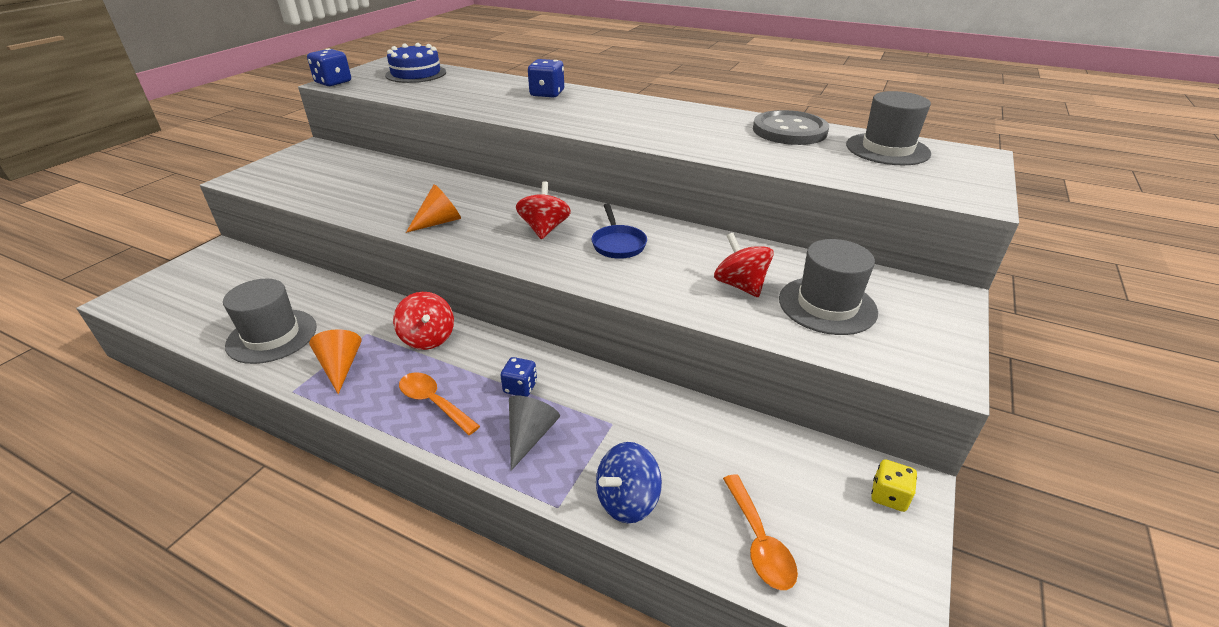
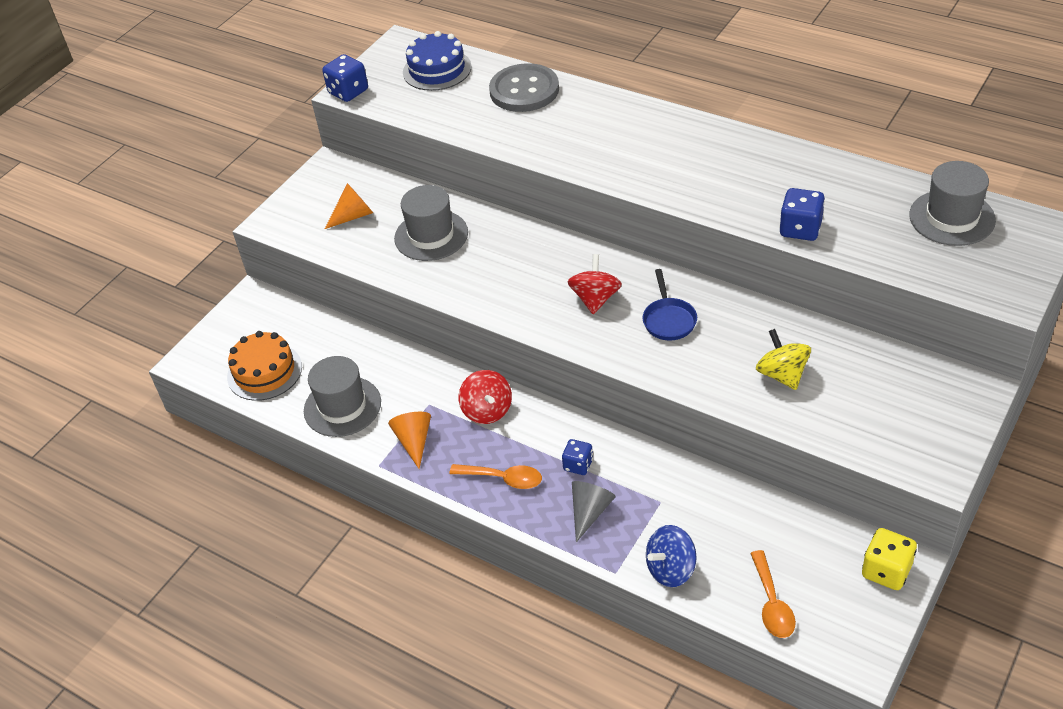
camera: 10 degrees right, 10 degrees up
(201, 307) = (264, 372): none -> orange cake
(433, 402) = (503, 479): orange spoon -> orange spoon turned 150 degrees clockwise
(439, 222) = (489, 289): orange cone -> orange cone (353, 216)
(547, 94) = (592, 112): blue dice -> blue dice (800, 229)
(740, 285) = (782, 374): red spinning top -> yellow spinning top
(789, 131) = (856, 184): grey button -> grey button (524, 90)
(827, 305) = (858, 399): grey hat -> grey hat (431, 235)
(888, 496) = (886, 571): yellow dice -> yellow dice, size x1.50

